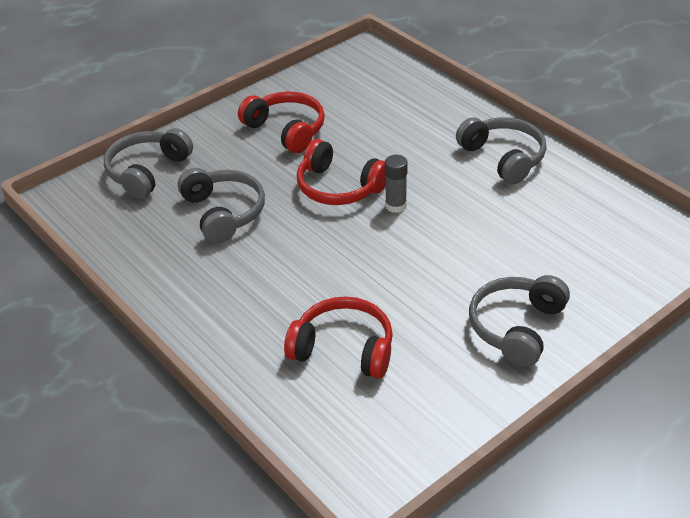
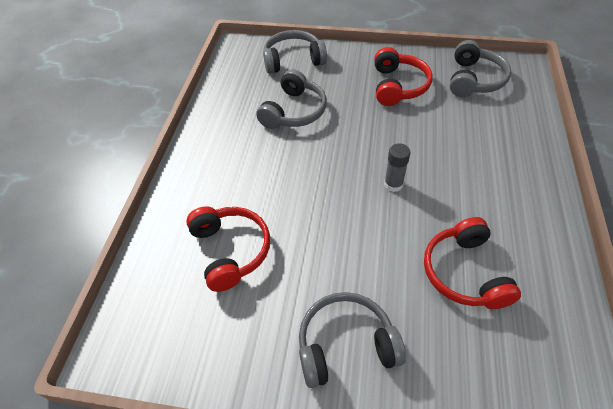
camera: 50 degrees right, 10 degrees up
(338, 187) = (376, 144): red headphones -> red headphones (464, 273)
(503, 158) = (519, 210): grey headphones -> grey headphones (474, 80)

